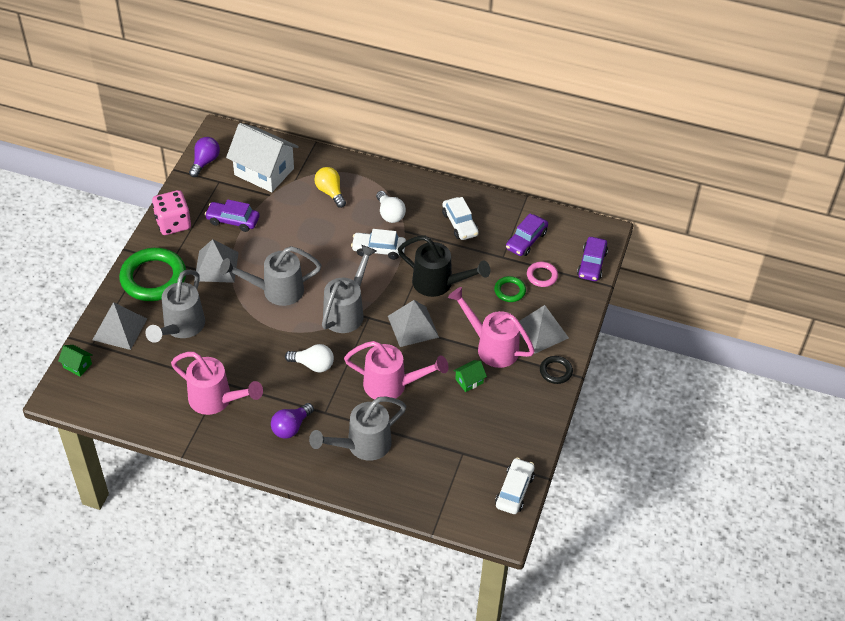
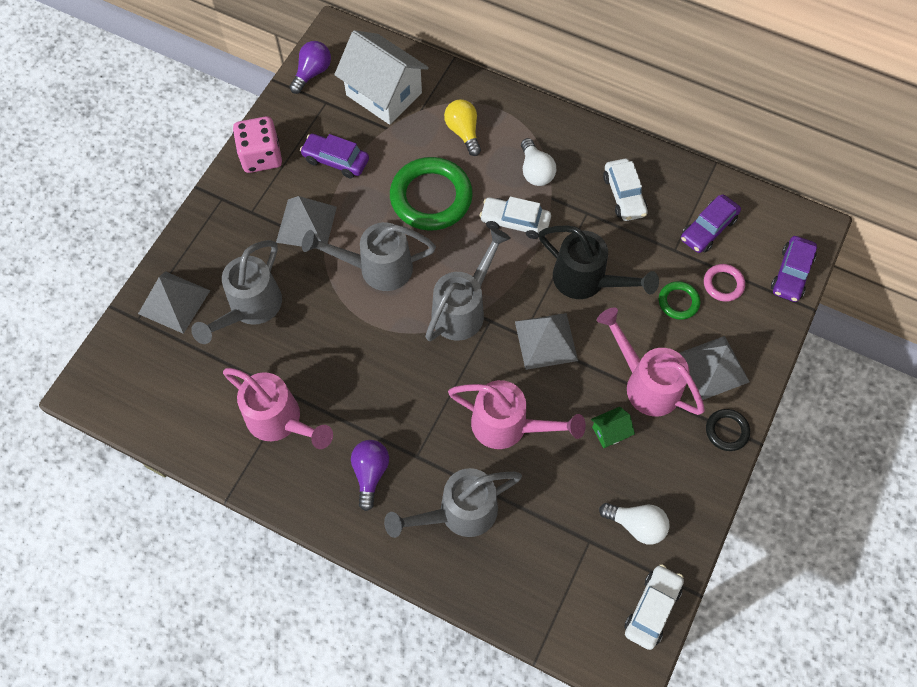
camera: 10 degrees right, 15 degrees up
(77, 365) = (114, 349): green house -> none
(153, 278) = (226, 232): green ring -> green ring (431, 197)
(291, 427) = (370, 473): purple light bulb -> purple light bulb turned 135 degrees clockwise
(313, 365) = (410, 383): white light bulb -> white light bulb (636, 525)

